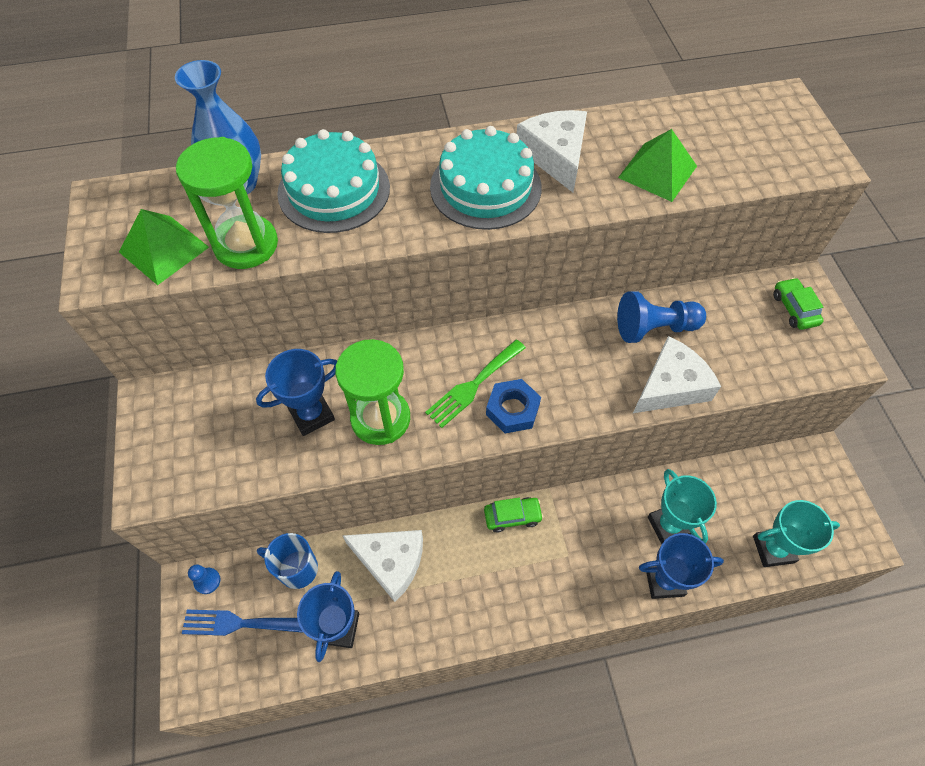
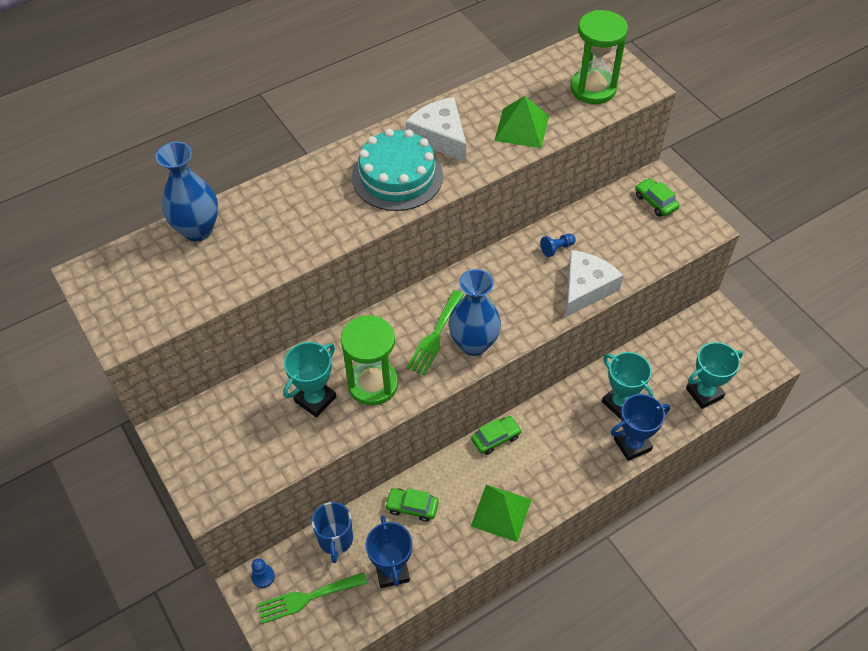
camera: 20 degrees left, 5 degrees down
(163, 249) = (164, 298): green pyramid -> green pyramid (501, 512)
(239, 623) = (307, 598): blue fork -> green fork
(246, 245) = (230, 275): green hourglass -> green hourglass (593, 89)
(297, 569) = (335, 540): blue mug -> blue mug turned 90 degrees counterclockwise
(311, 414) = (315, 399): blue trophy -> turquoise trophy
(334, 190) = (278, 212): turquoise cake -> none
(391, 562) = (412, 507): white cheese -> green car
(512, 409) = (473, 344): blue nut -> blue vase
(654, 328) = (557, 248): blue pawn -> blue pawn, size x0.50

